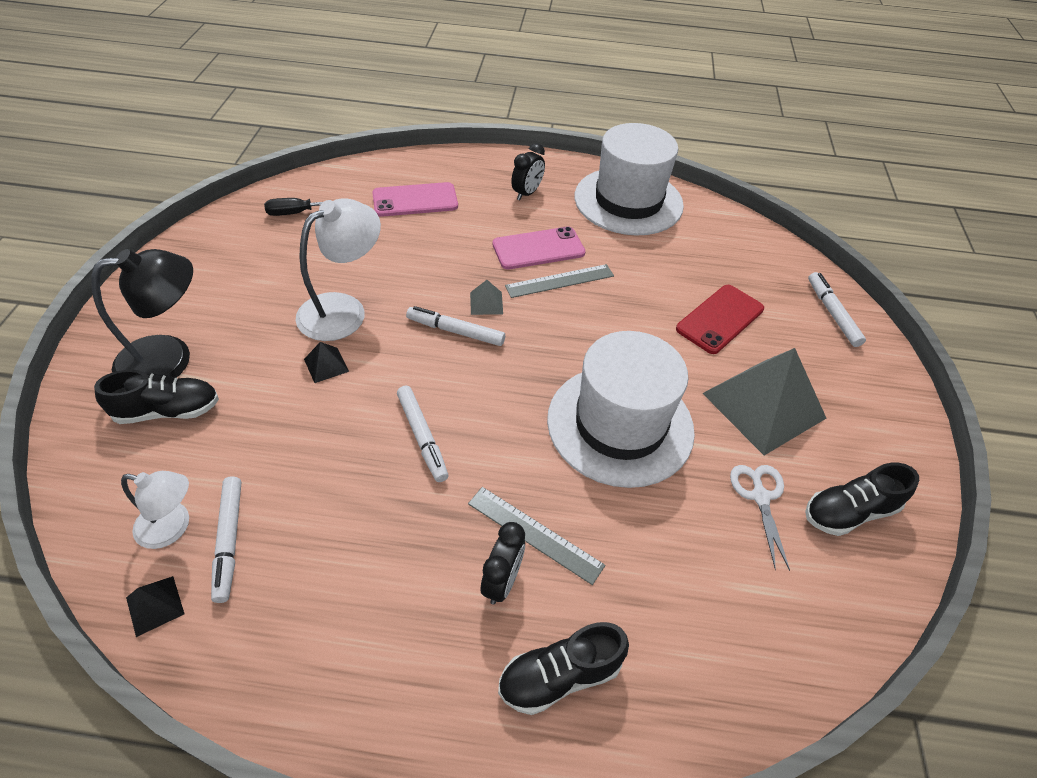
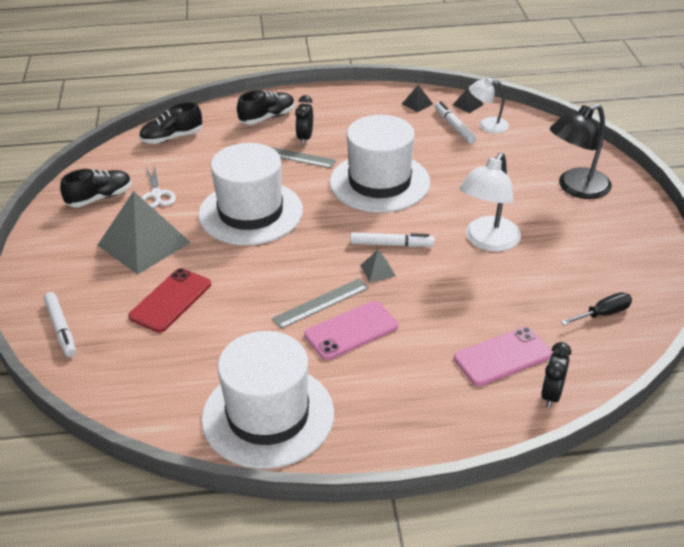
camera: 170 degrees right, 10 degrees down
(168, 411) = (545, 165): black shoe -> black shoe (172, 138)
(326, 365) = (470, 205): black pyramid -> black pyramid (417, 104)
(422, 437) = (379, 182): white marker -> white hat
(527, 193) = (388, 397): black clock -> black clock (551, 395)

